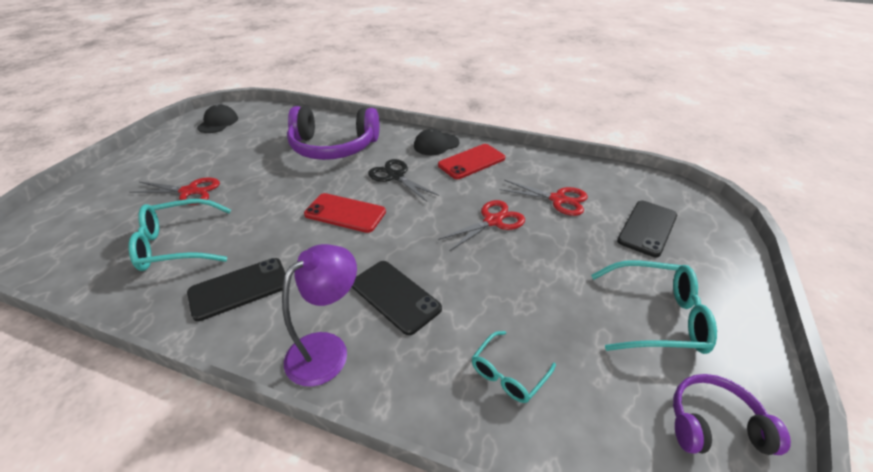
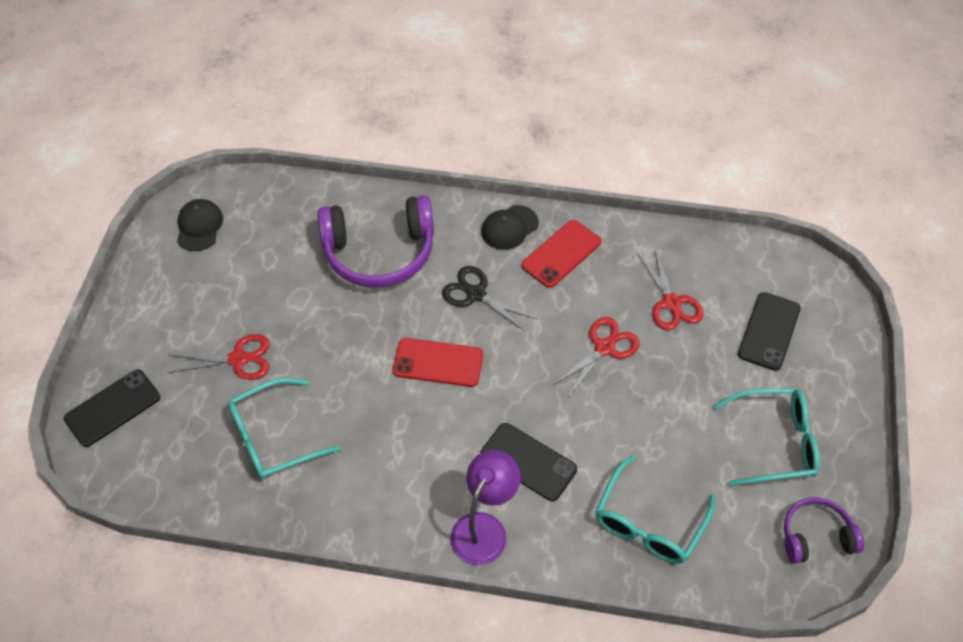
camera: 10 degrees left, 15 degrees up
(239, 288) = (371, 480): black phone -> black phone (113, 408)
(508, 374) = (649, 522): turquoise glasses -> turquoise glasses, size x1.69
(558, 199) = (671, 303): red scissors -> red scissors turned 60 degrees clockwise

